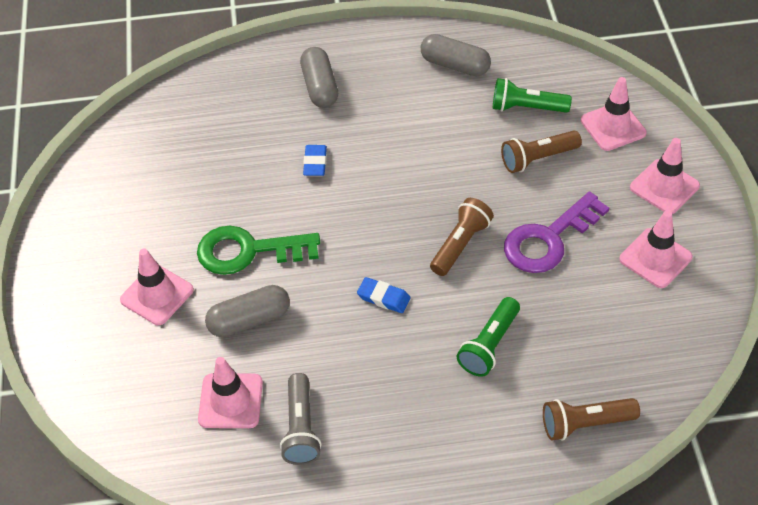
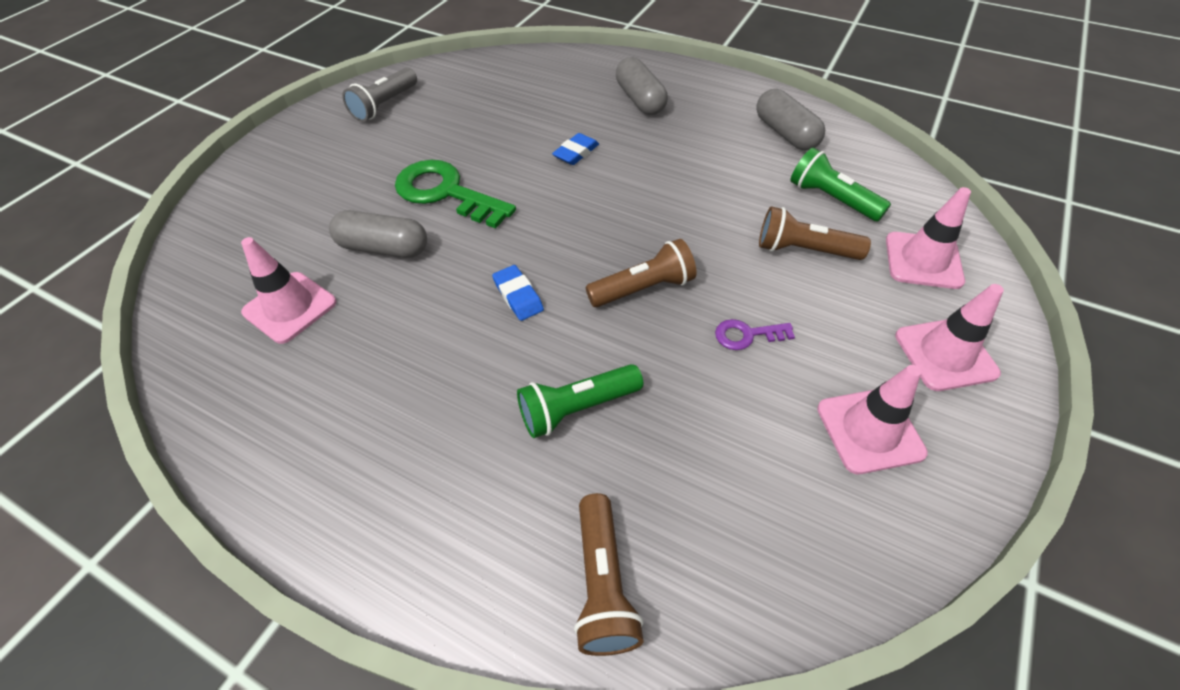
camera: 35 degrees right, 0 degrees up
(157, 295) = (340, 188): pink traffic cone -> none
(301, 428) = (314, 372): grey flashlight -> grey flashlight (385, 105)
(320, 87) = (640, 100): grey capsule -> grey capsule turned 45 degrees counterclockwise
(548, 239) = (747, 335): purple key -> purple key, size x0.47
(585, 424) = (603, 583): brown flashlight -> brown flashlight turned 120 degrees counterclockwise

